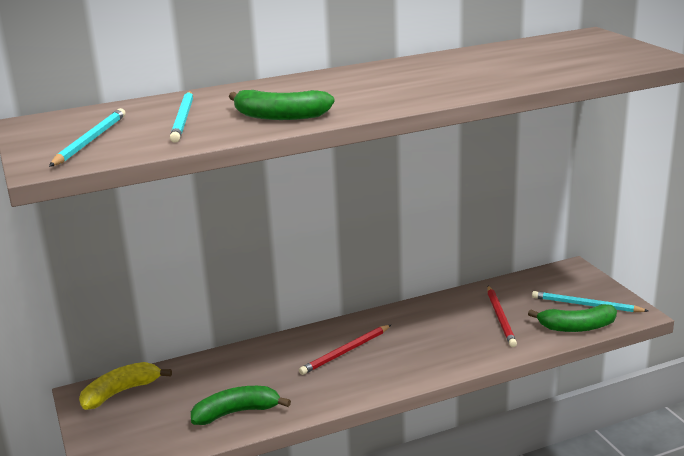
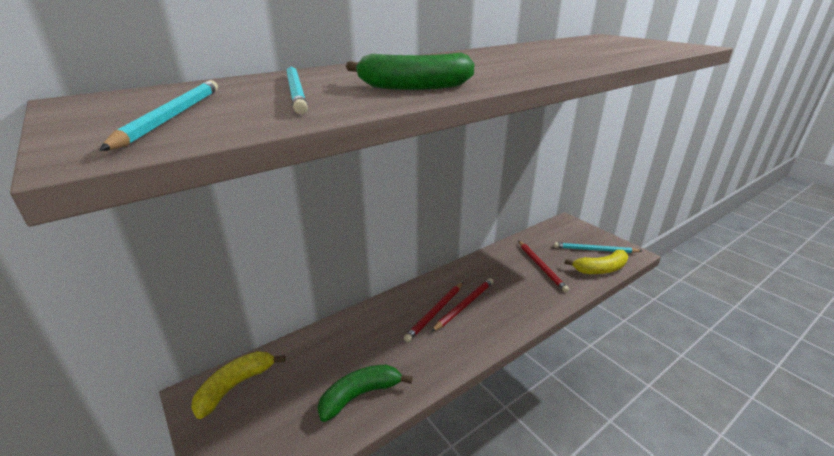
camera: 15 degrees left, 5 degrees up
(382, 348) = (464, 305): none -> red pencil
(577, 327) = (601, 269): green banana -> yellow banana

